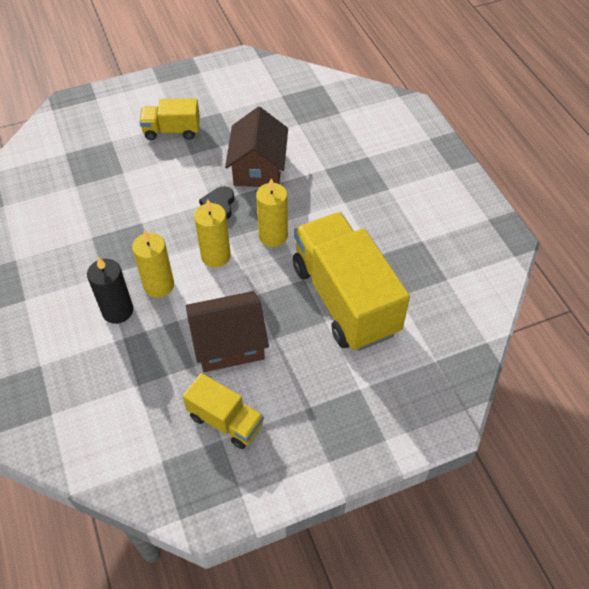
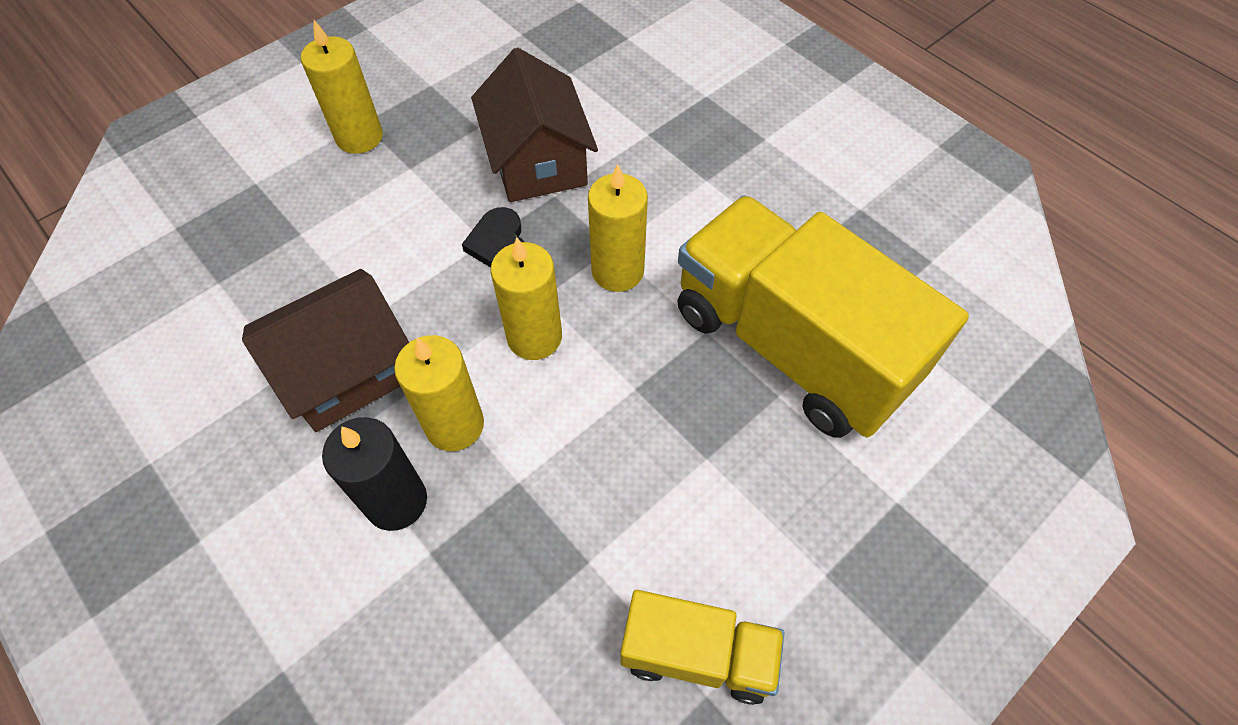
camera: 20 degrees left, 5 degrees up
(172, 131) = (359, 137): yellow truck -> yellow candle
(229, 343) = (632, 495): brown house -> brown house (347, 370)

